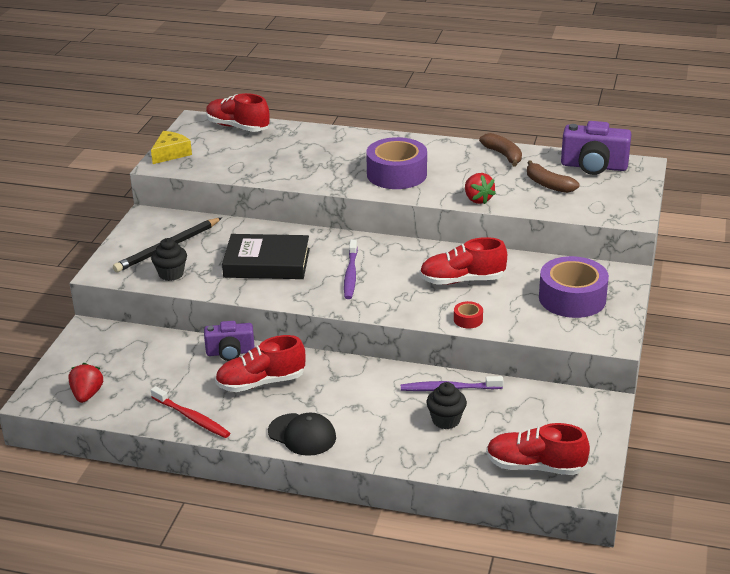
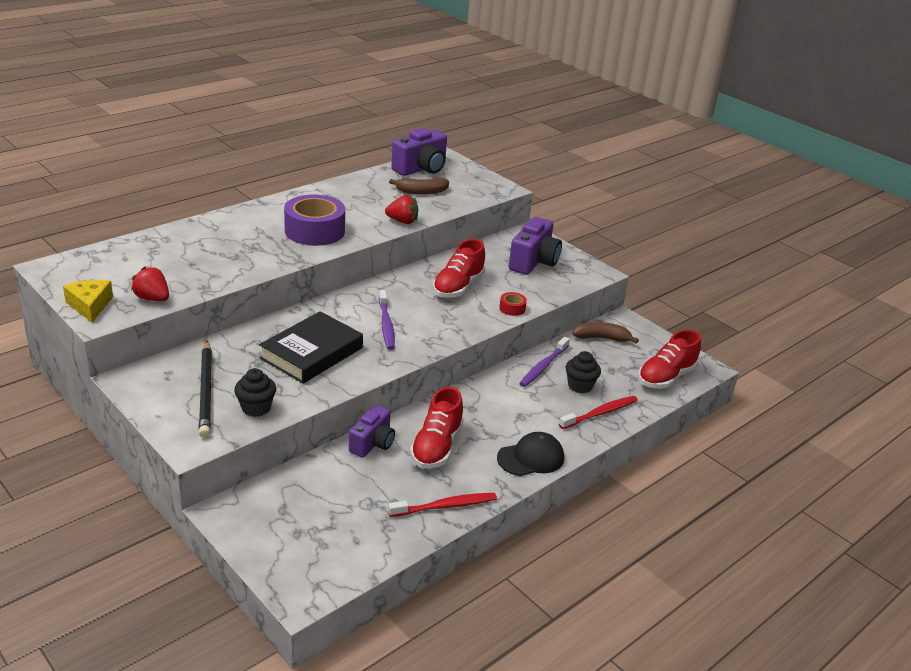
camera: 60 degrees left, 0 degrees up
(87, 395) = (336, 557): red strawberry -> red strawberry (152, 298)
(238, 127) = (105, 256): red shoe -> none
(350, 274) = (386, 325): purple toothbrush -> purple toothbrush turned 45 degrees clockwise
(417, 448) = (600, 413): none -> red toothbrush
(503, 155) = (355, 185): brown banana -> brown banana (601, 338)
(572, 298) = (533, 262): purple tape -> purple camera

